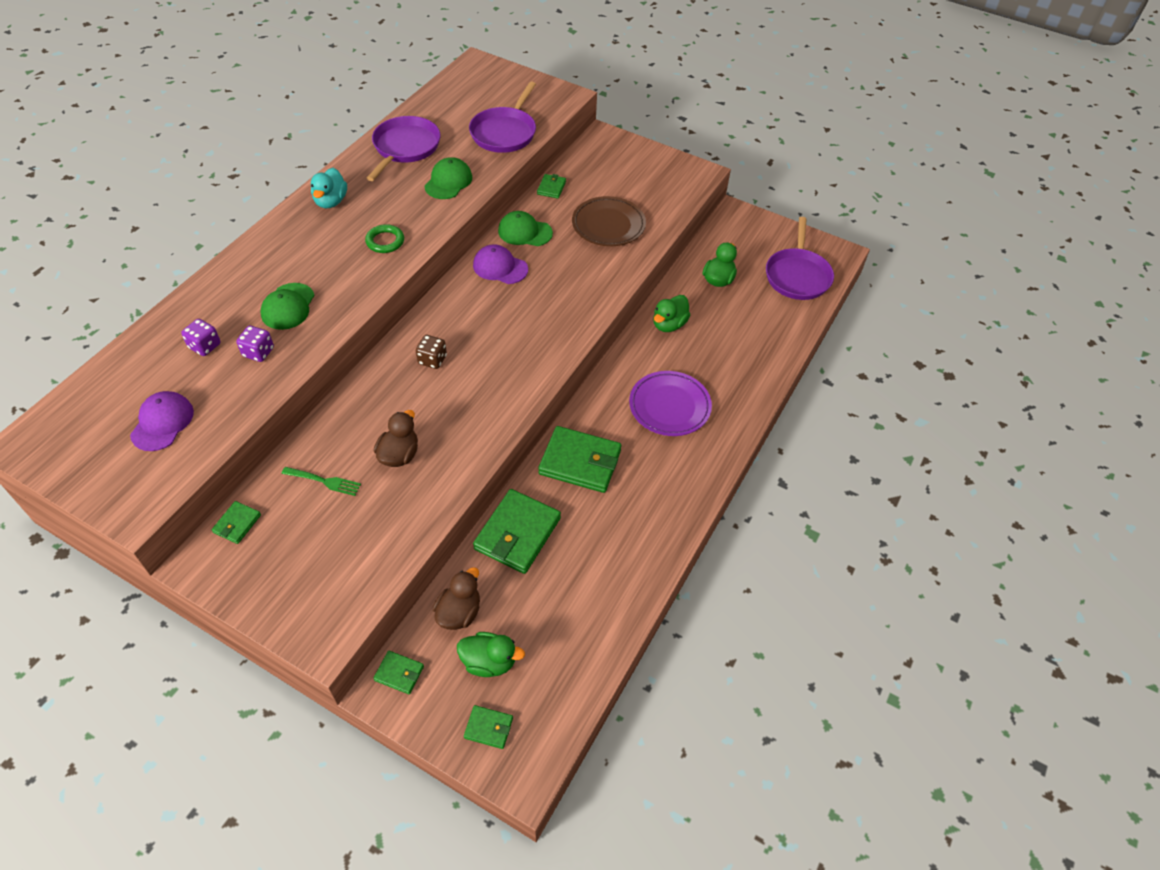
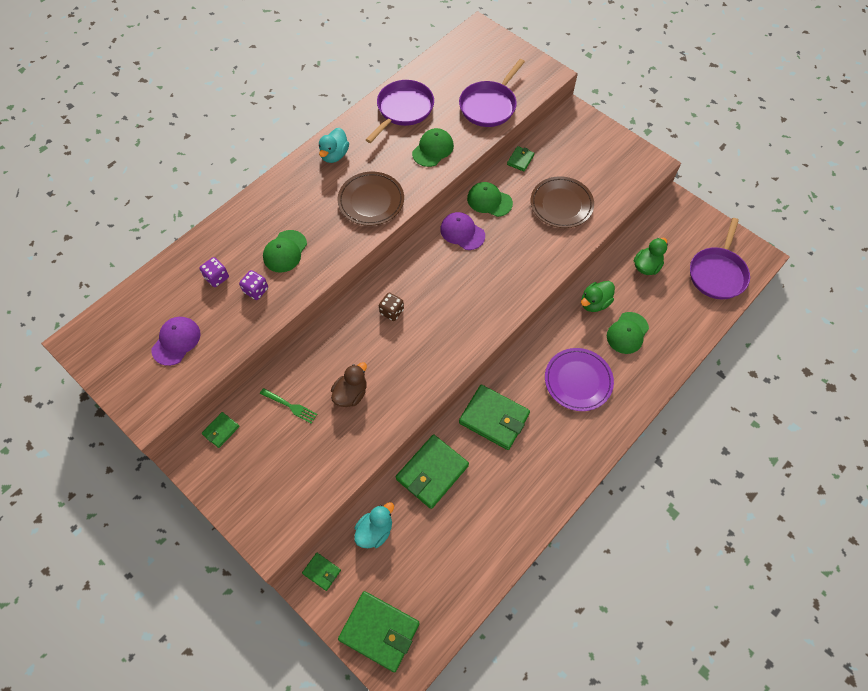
camera: 15 degrees right, 10 degrees up
(385, 241) = (371, 201): green ring -> brown plate
(459, 612) = (375, 531): brown duck -> turquoise duck
(488, 728) = (379, 631): green wallet -> green wallet, size x2.05
(489, 662) = (390, 577): green duck -> none
(714, 349) = (627, 333): none -> green cap

